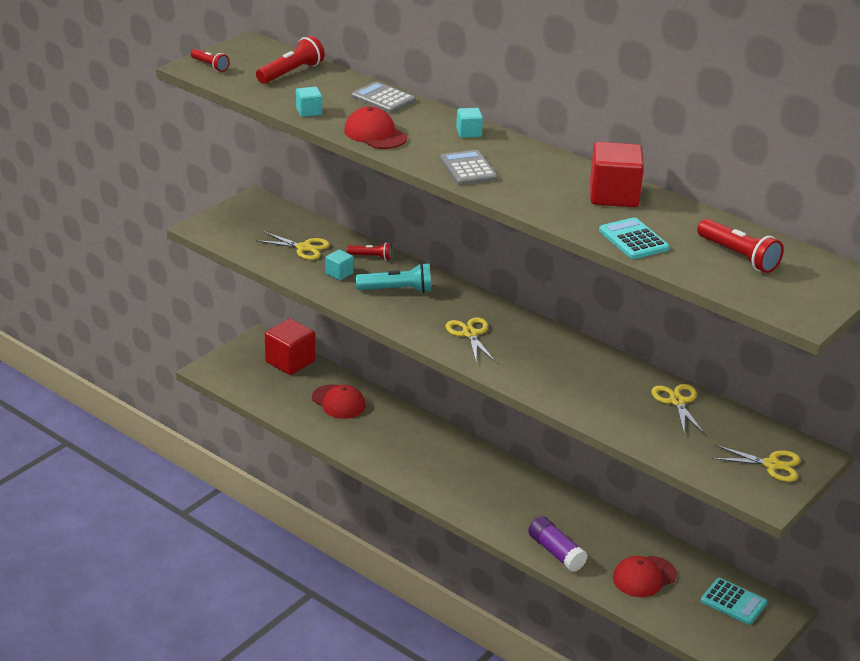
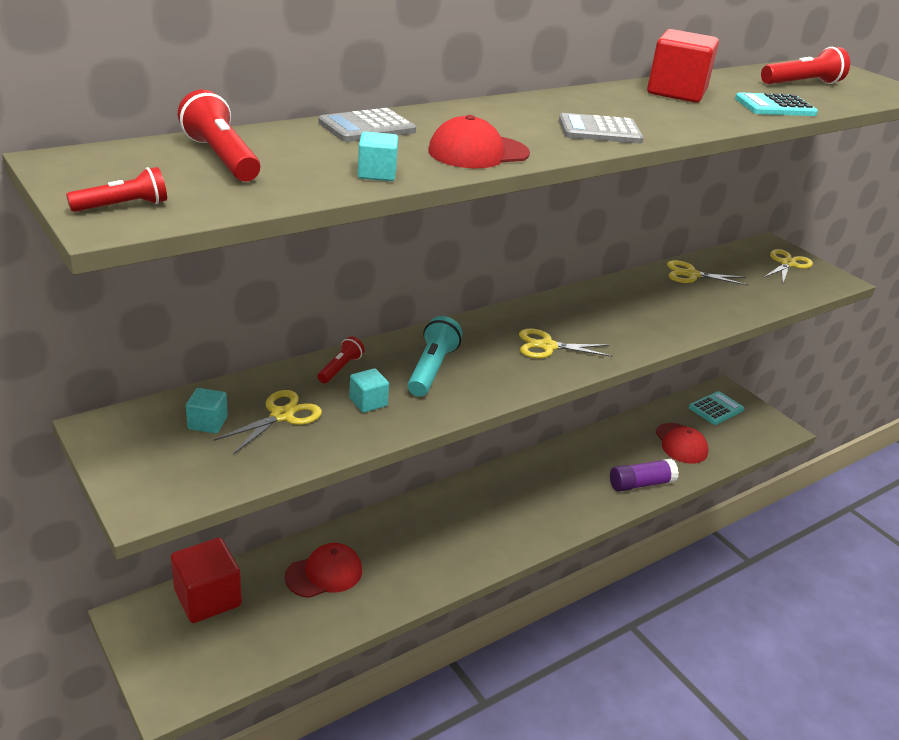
camera: 75 degrees left, 0 degrees up
(468, 133) = (498, 111): turquoise cube -> turquoise cube (207, 423)

